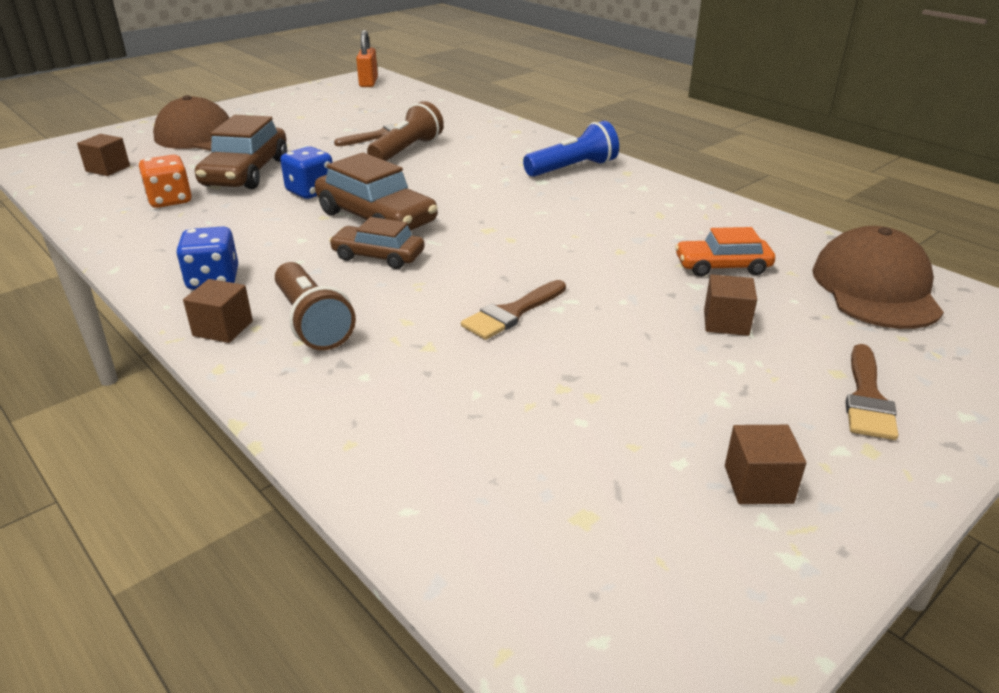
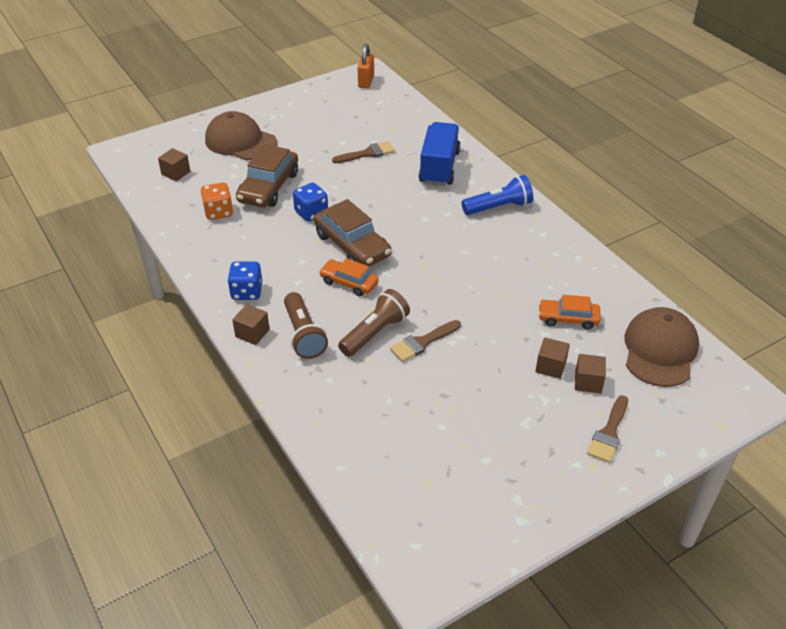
camera: 10 degrees right, 10 degrees up
(378, 256) = (349, 283): brown car -> orange car
(407, 150) = (383, 173): brown flashlight -> brown flashlight (374, 333)
(481, 141) = (439, 167): none -> blue truck
(758, 484) = (522, 478): brown cube -> brown cube (588, 382)

